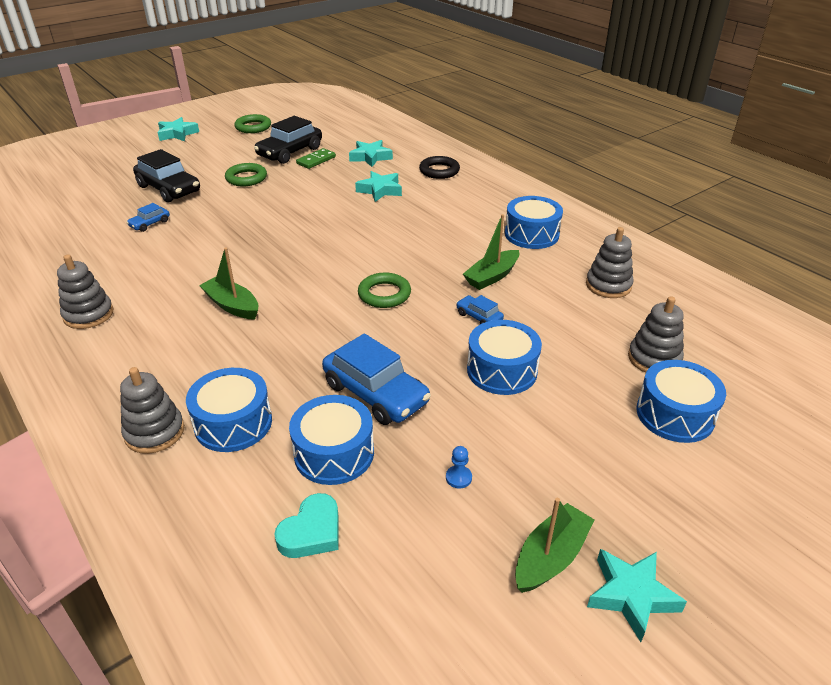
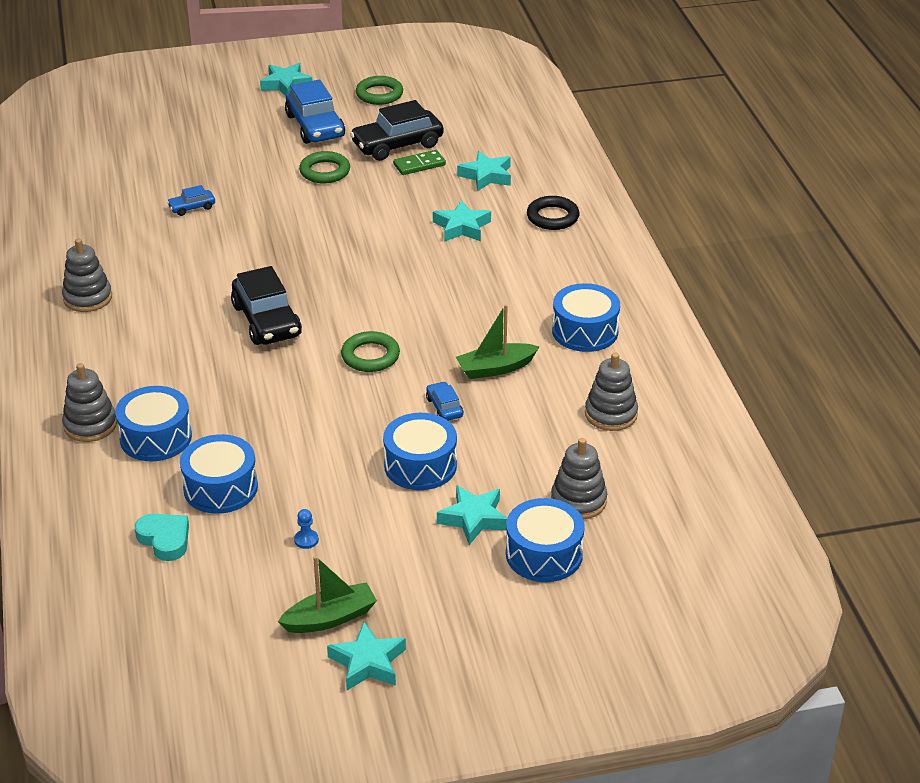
camera: 25 degrees right, 0 degrees up
(169, 189) = (234, 166): black car -> black car (267, 321)
(232, 306) = (219, 326): green boat -> none
(312, 532) = (165, 539): turquoise heart -> turquoise heart turned 105 degrees counterclockwise
(375, 393) = (290, 450): blue car -> blue car (315, 126)
(588, 403) = (474, 519): none -> turquoise star

